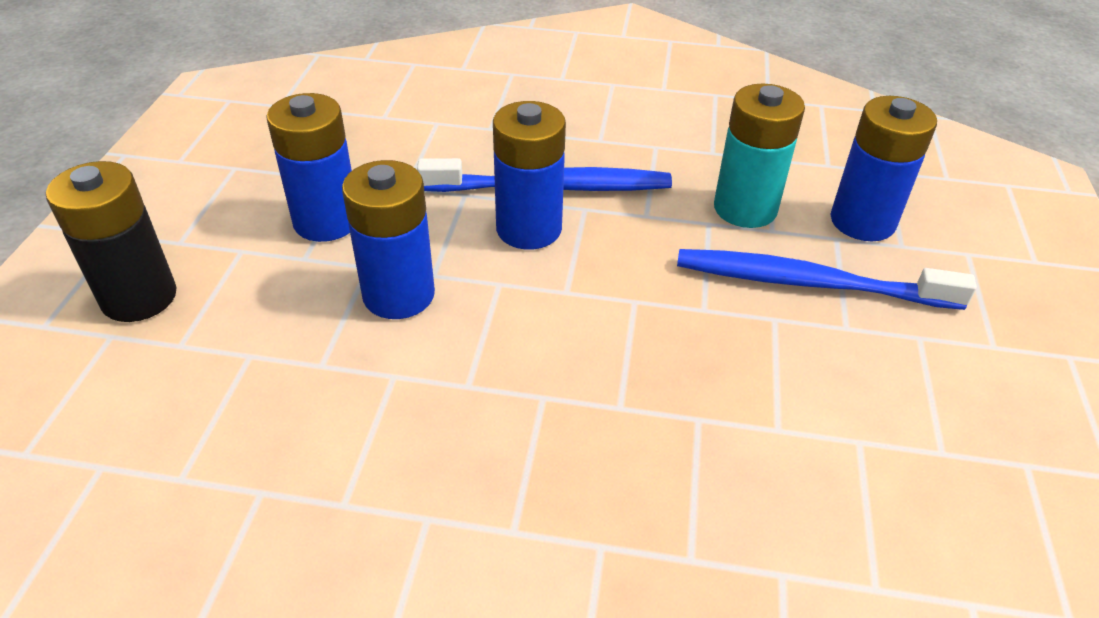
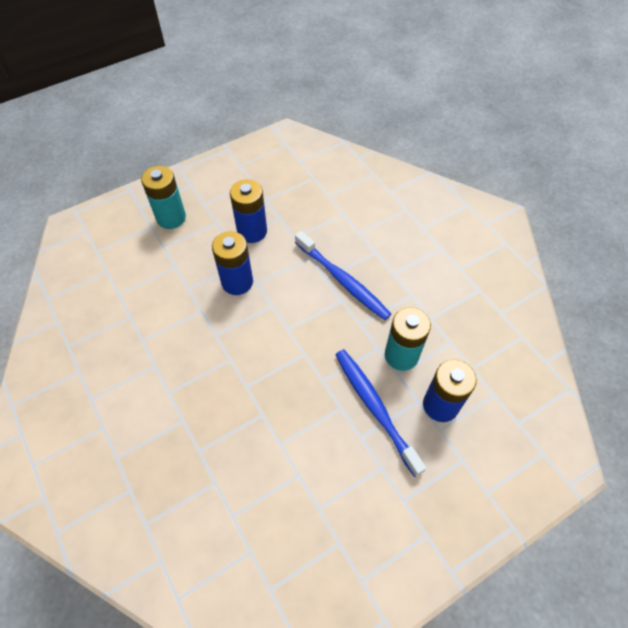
camera: 50 degrees right, 15 degrees up
(139, 297) = (171, 218): black battery -> turquoise battery
(529, 229) = (310, 292): blue battery -> none

